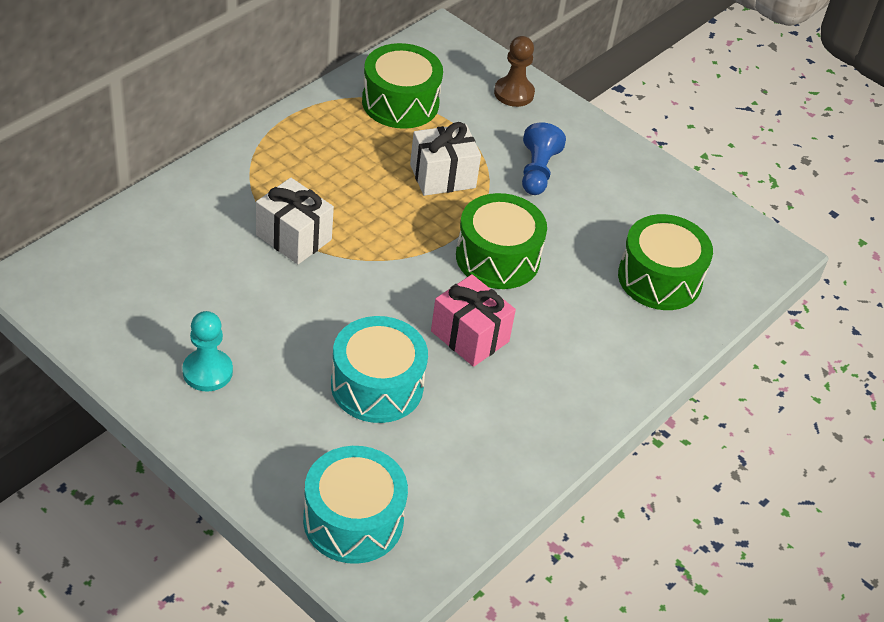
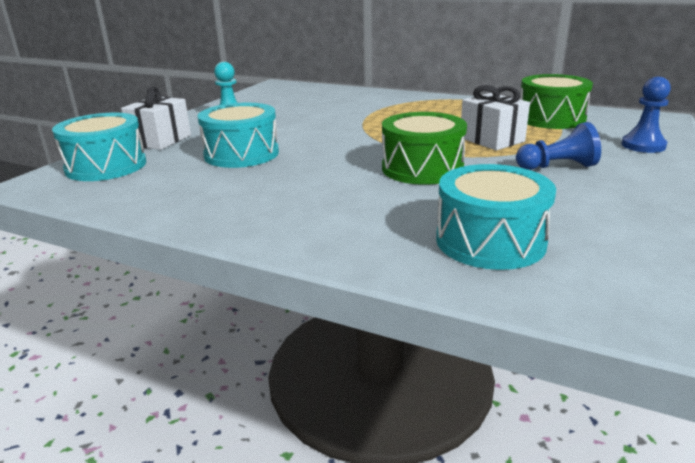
camera: 80 degrees right, 20 degrees down
(293, 237) = (367, 116): white gift -> white gift (161, 140)
(470, 336) = (316, 172): pink gift -> none
(514, 93) = (643, 146): brown pawn -> blue pawn
(659, 278) = (490, 241): green drum -> turquoise drum

